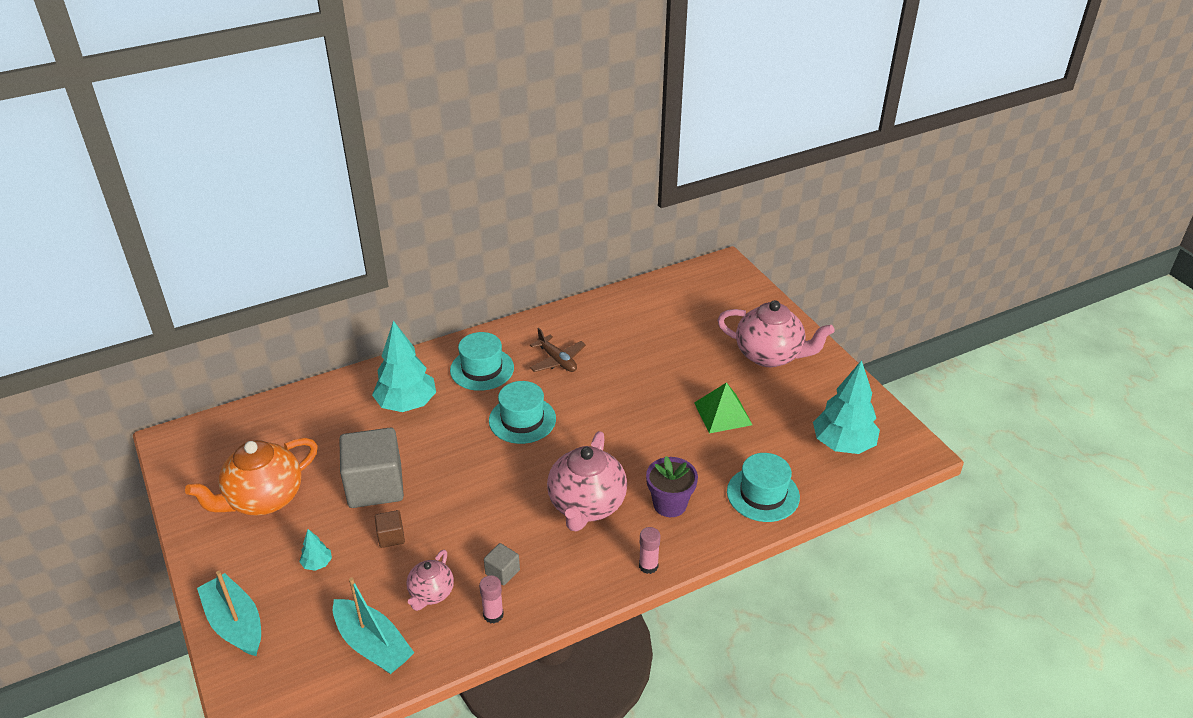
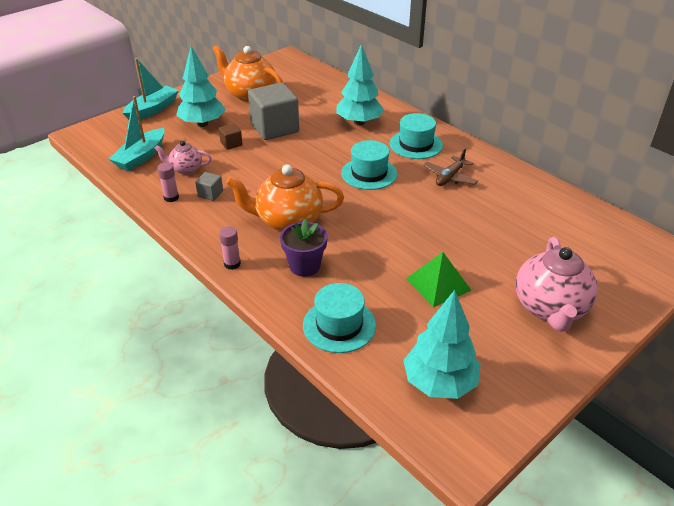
camera: 75 degrees right, 0 degrees up
(317, 564) = (202, 124): turquoise tree -> turquoise tree, size x2.30
(586, 505) = (288, 221): pink teapot -> orange teapot

